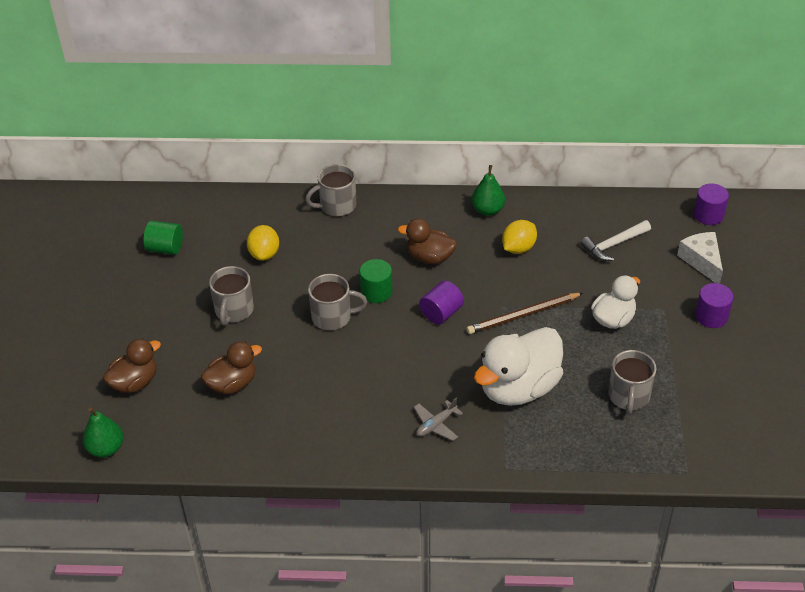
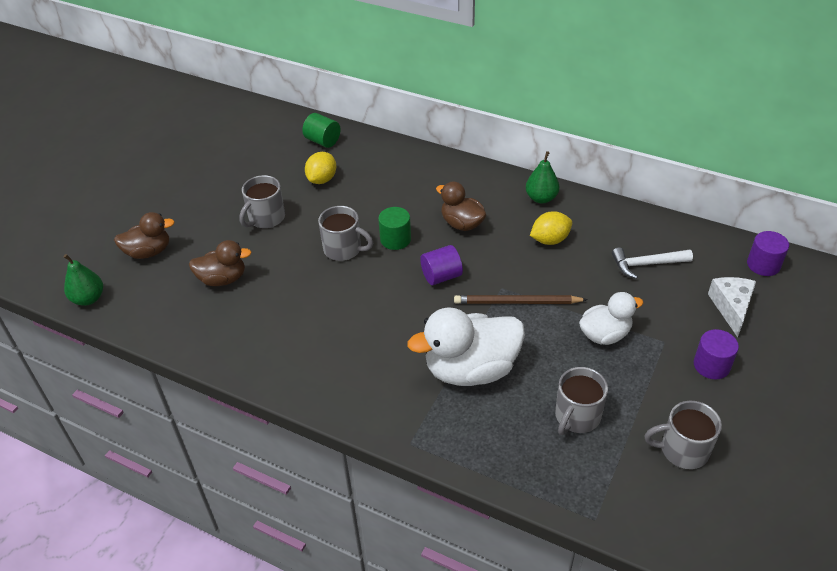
camera: 25 degrees right, 0 degrees up
(165, 248) = (247, 152): green cylinder -> green cylinder (323, 141)
(336, 206) = (408, 157): grey mug -> grey mug (682, 450)
(436, 425) = (372, 377): grey plane -> none

